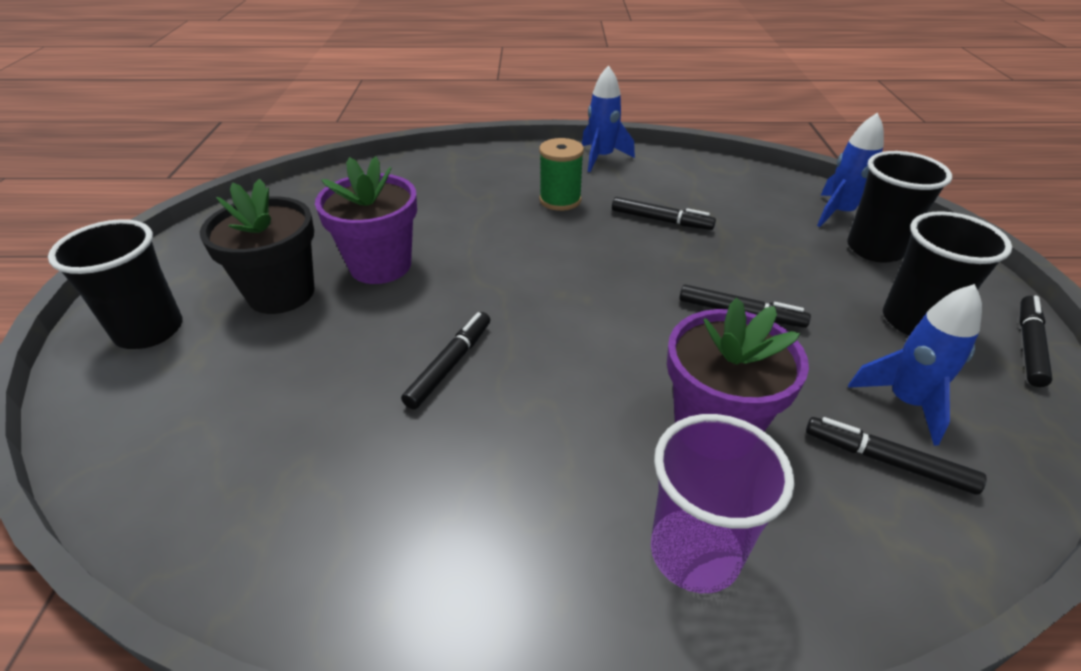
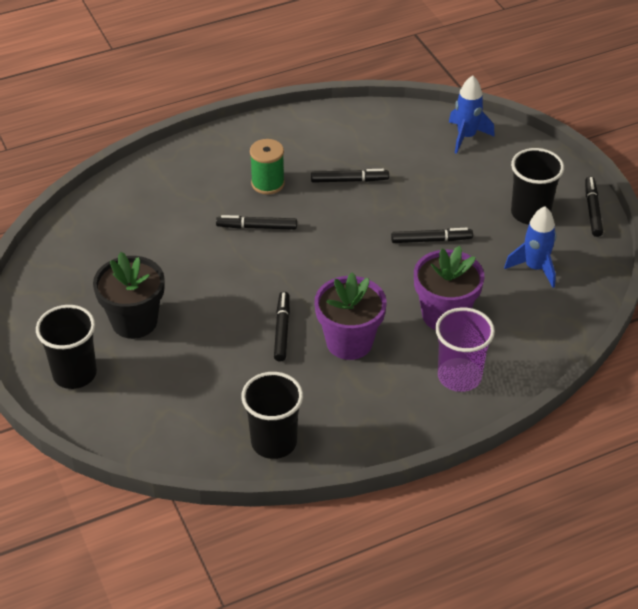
camera: 25 degrees left, 5 degrees up
(380, 265) = (182, 279): purple flower pot -> purple flower pot (349, 342)
(601, 158) = (273, 130): blue rocket -> none
(874, 249) = (496, 163): black cup -> black cup (274, 442)
(887, 461) = (532, 303): black marker -> black marker (257, 227)

